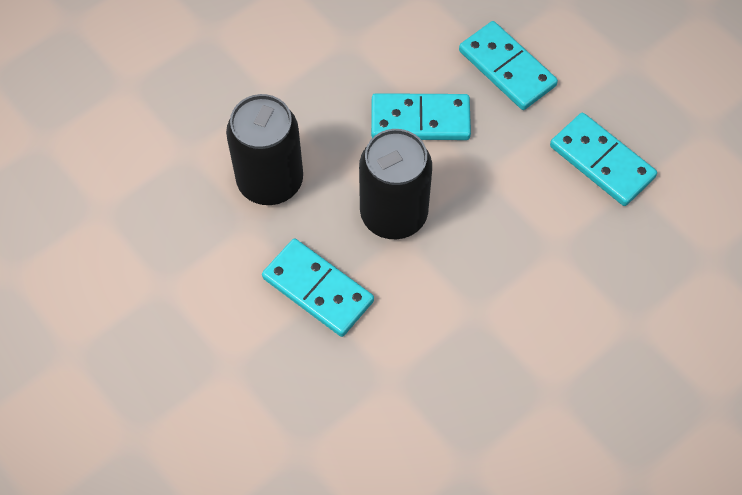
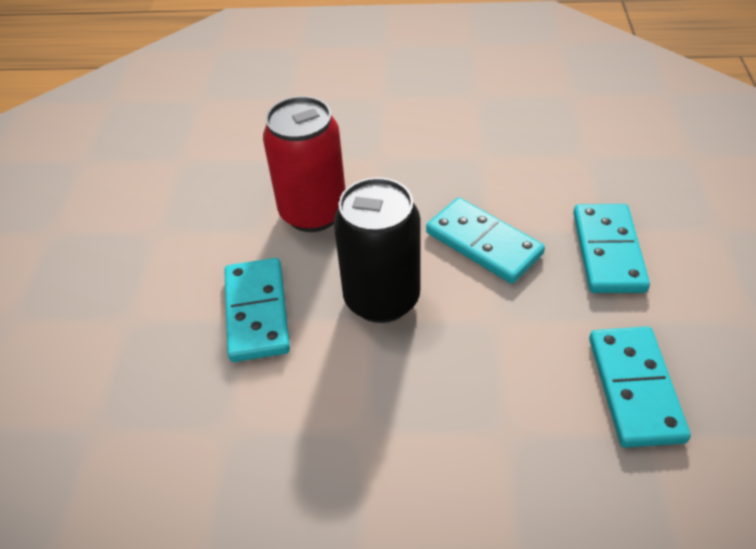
camera: 45 degrees right, 15 degrees down
(270, 181) = (313, 212): black can -> red can

